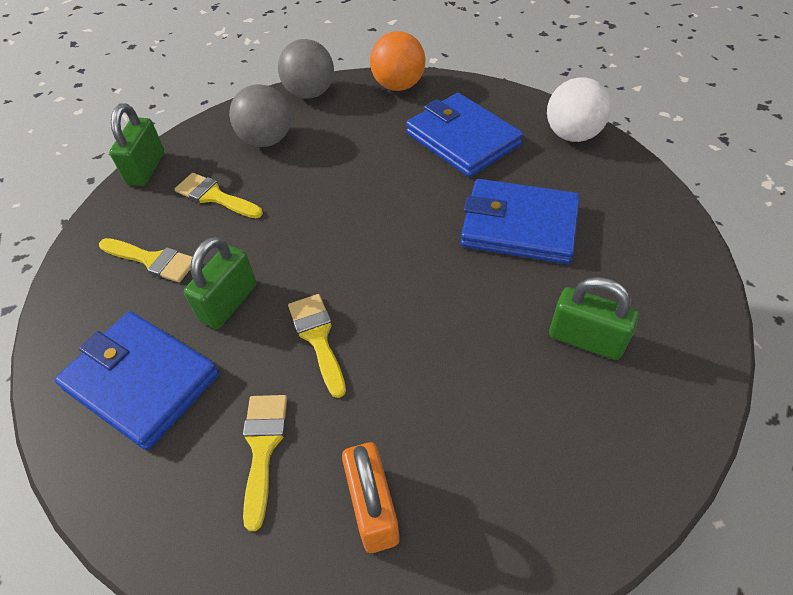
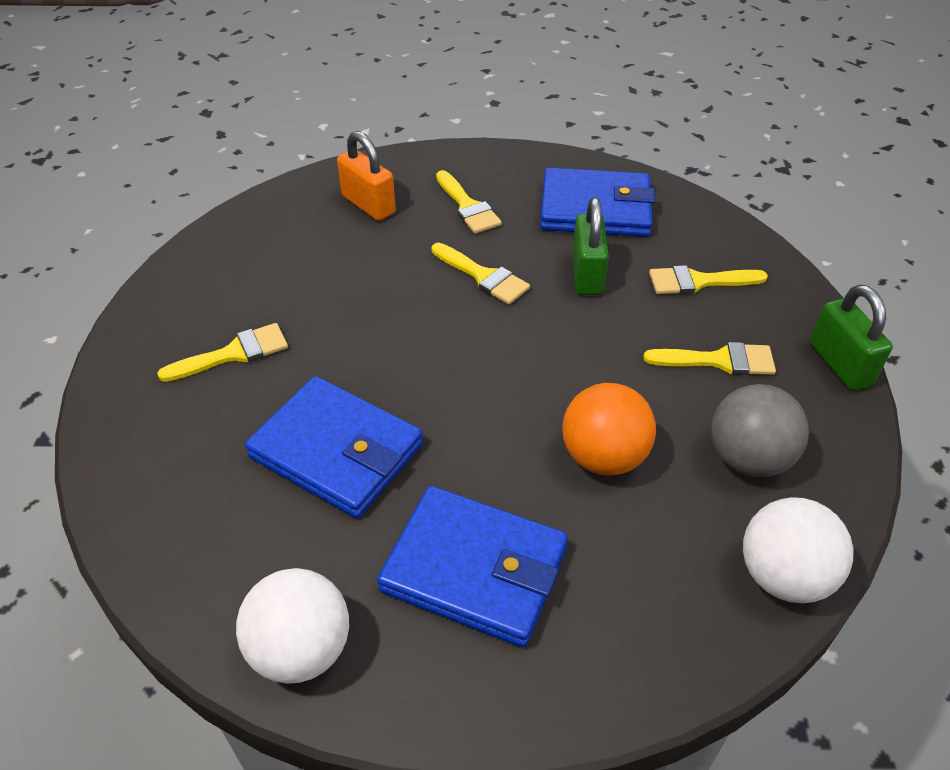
camera: 150 degrees right, 5 degrees down
(310, 93) = (783, 576): grey ball -> white ball
(398, 86) = (656, 658): orange ball -> orange ball (603, 457)
(519, 226) = (336, 451): blue wallet -> blue wallet turned 45 degrees clockwise
(585, 339) = (234, 353): green padlock -> yellow brush

